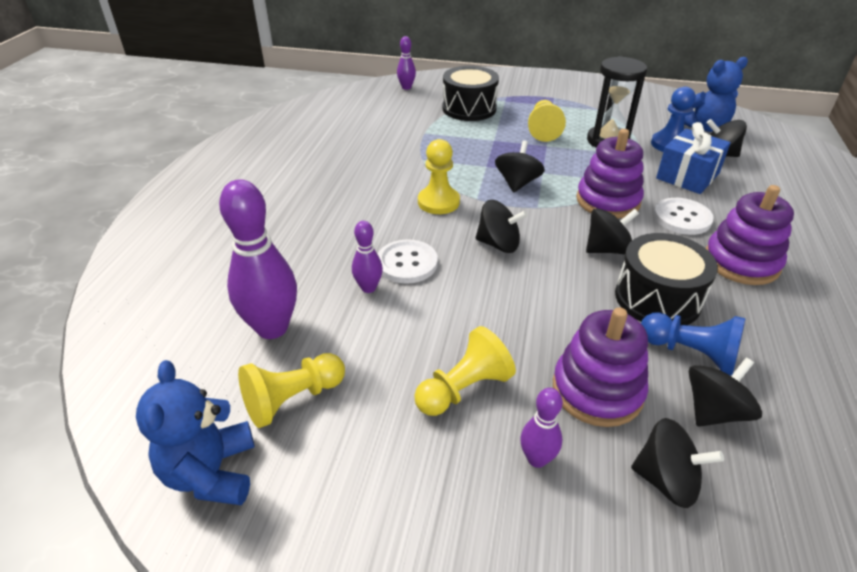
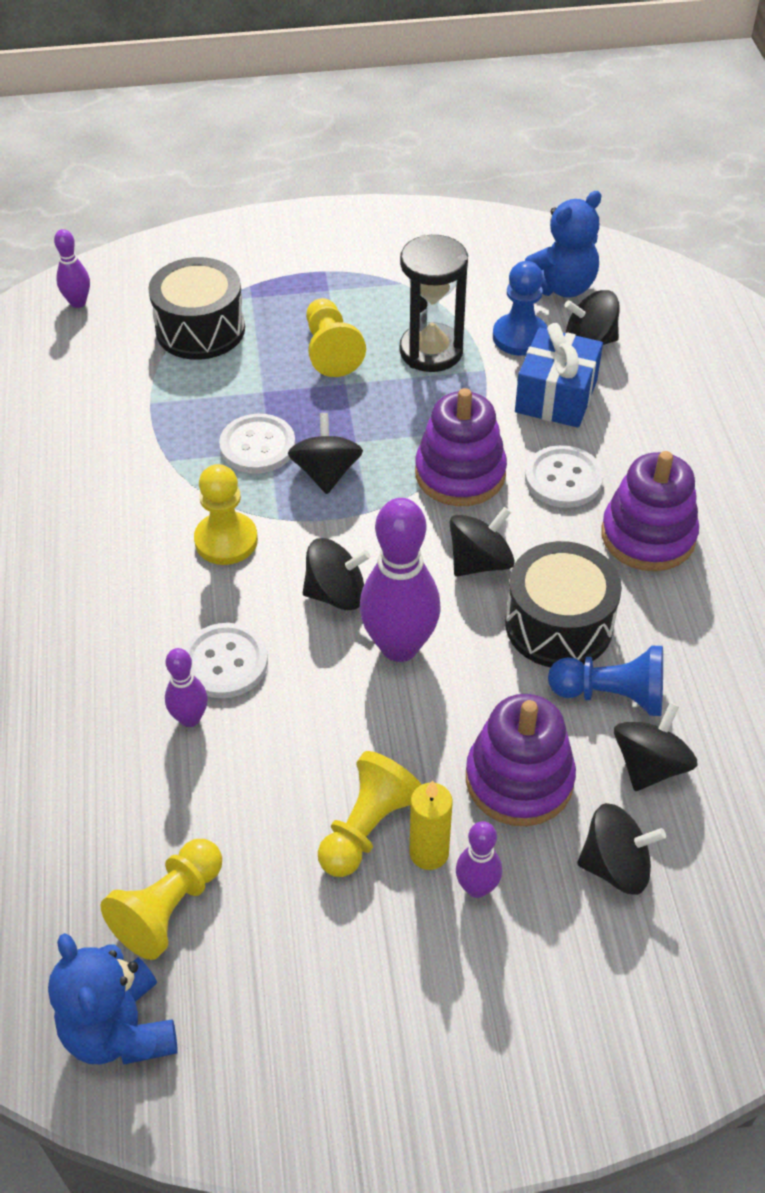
camera: 20 degrees left, 10 degrees up
(272, 328) = (90, 819): purple bowling pin -> purple bowling pin (399, 646)
(479, 163) = (257, 446): none -> white button
(505, 421) = (429, 853): none -> yellow candle

